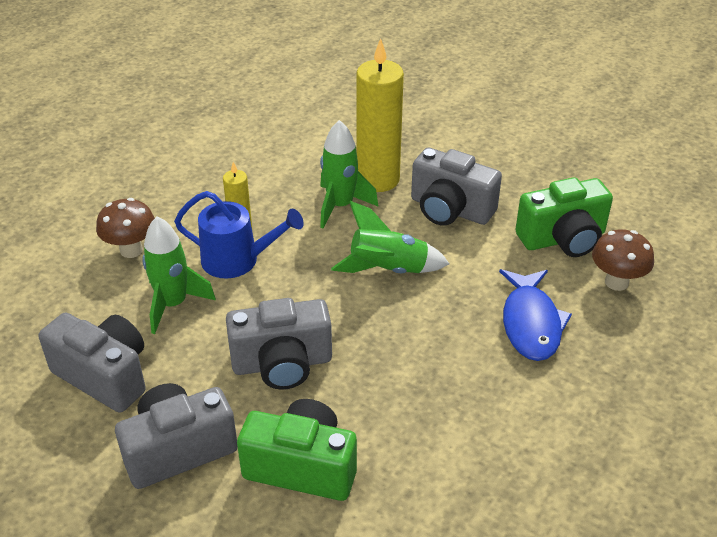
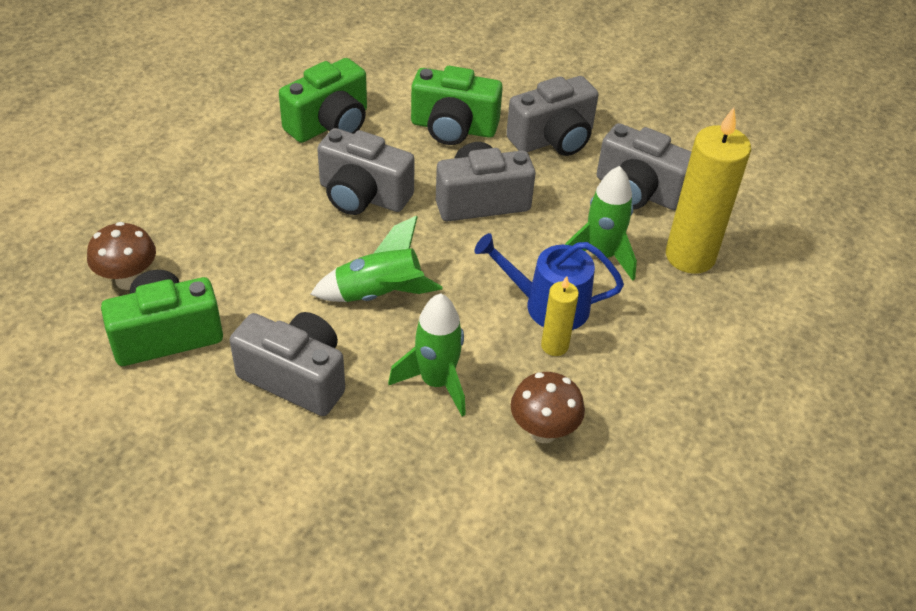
camera: 175 degrees right, 5 degrees up
(131, 250) = (671, 318): brown mushroom -> brown mushroom (543, 431)
(378, 179) = (387, 428): yellow candle -> yellow candle (690, 256)
(410, 369) = (363, 195): none -> grey camera
(460, 471) = (330, 124): none -> green camera
(531, 323) = (237, 236): blue fish -> none

